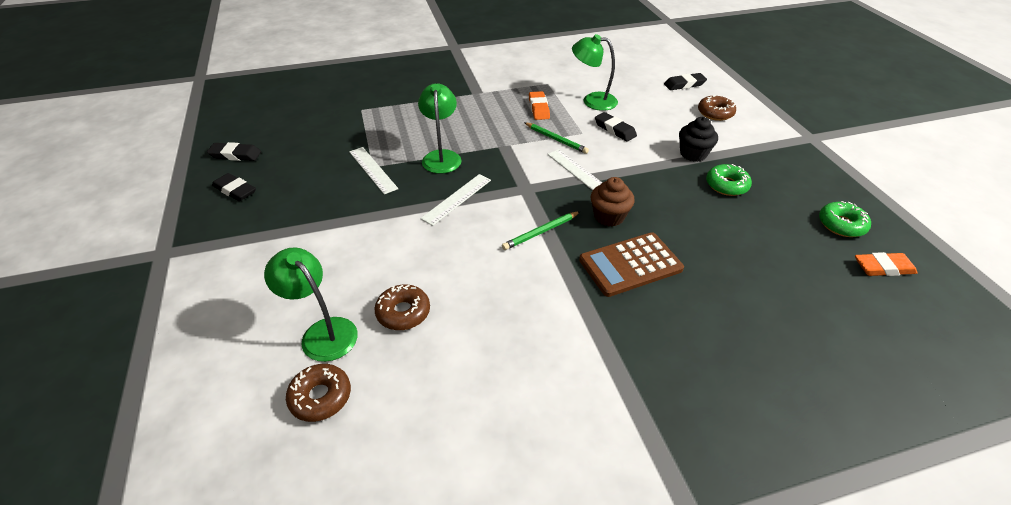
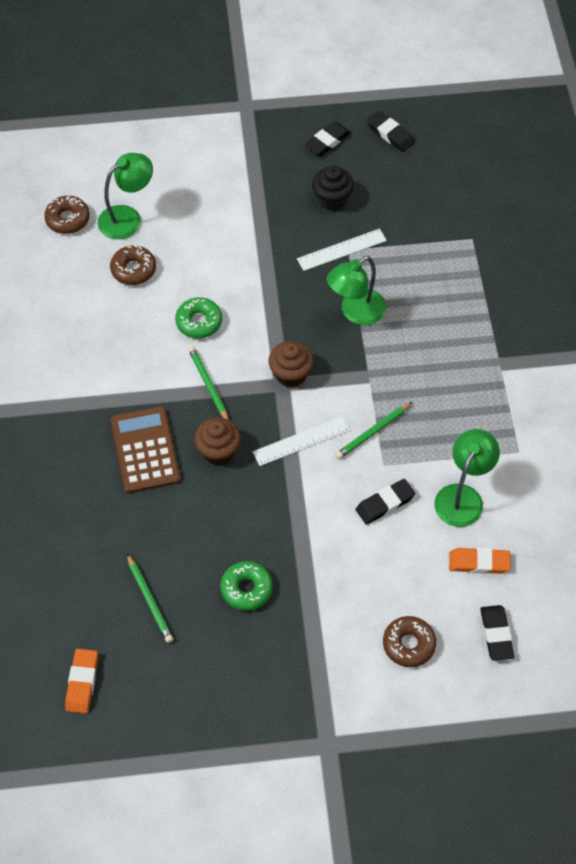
camera: 100 degrees right, 15 degrees up
(235, 155) = (390, 134): black eraser -> black eraser turned 60 degrees counterclockwise
(441, 156) = (356, 312): green lamp -> green lamp turned 135 degrees clockwise
(457, 199) = (276, 320): white ruler -> none
(514, 184) = (291, 374): none -> brown cupcake
(538, 108) = (450, 427): orange eraser -> orange eraser (479, 563)
(693, 154) = (315, 577): black cupcake -> black cupcake (332, 199)
(776, 237) = (149, 600): none -> green pencil
(841, 225) = (153, 679): green donut -> green donut (199, 322)

